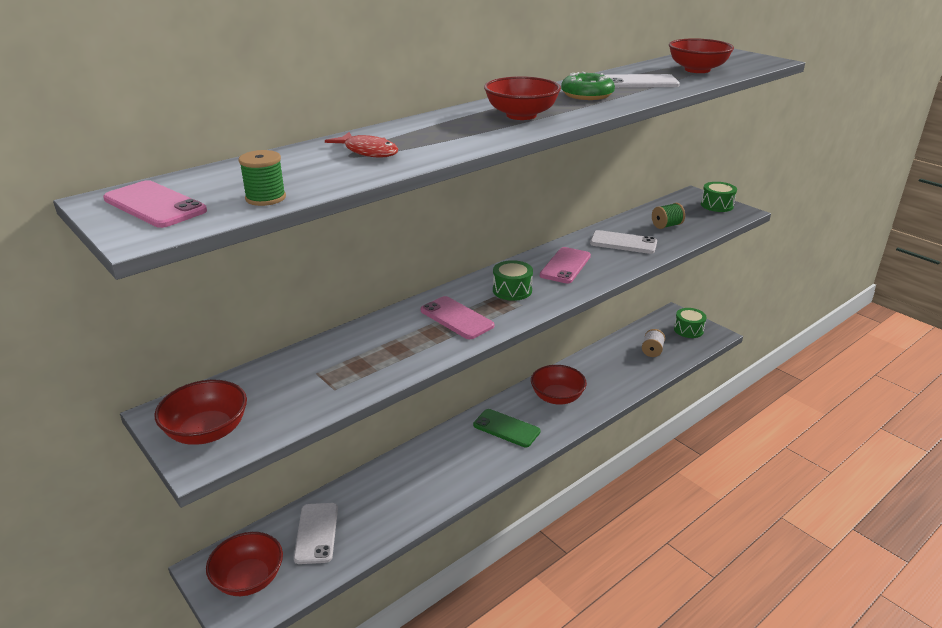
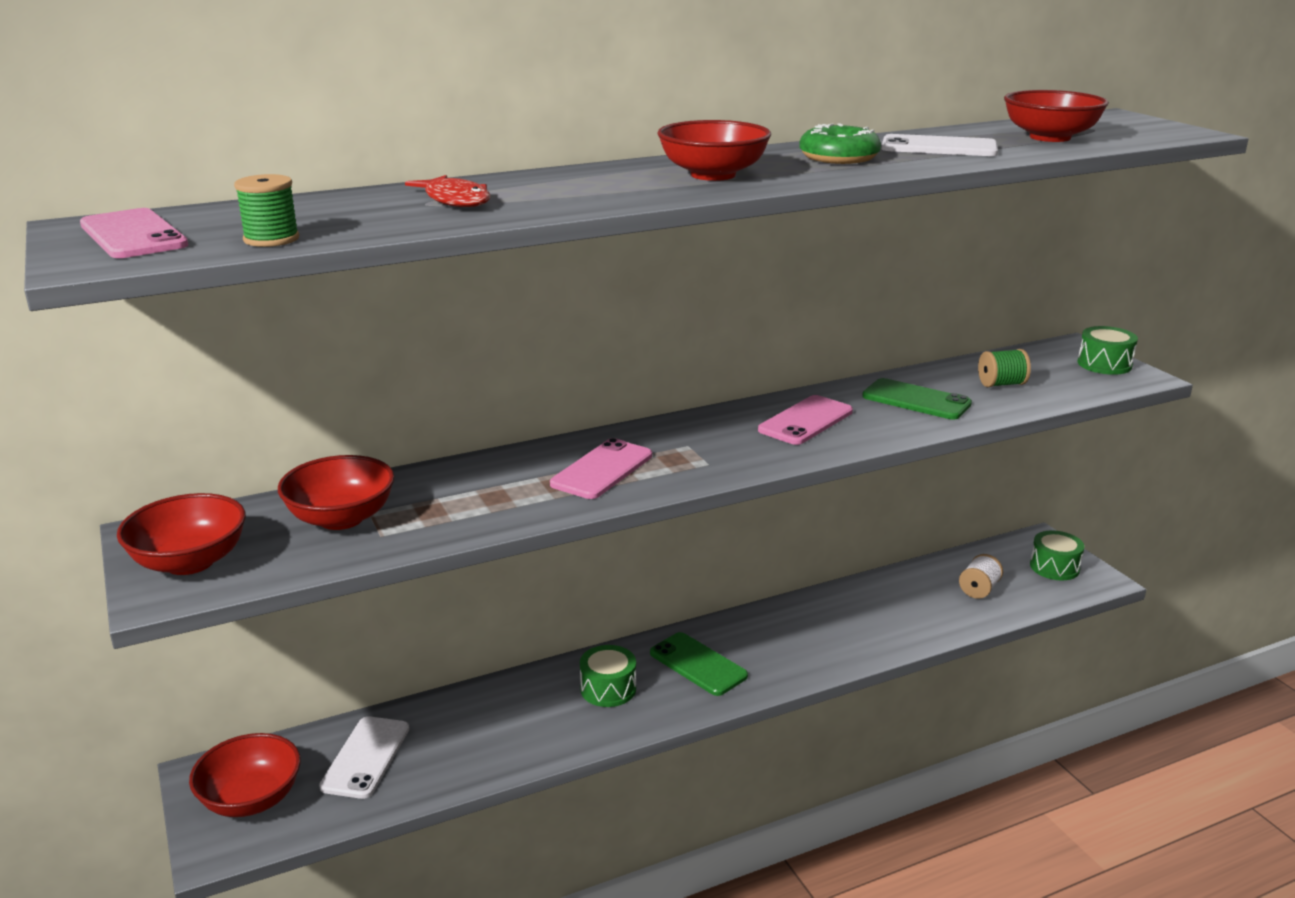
camera: 15 degrees right, 5 degrees down
(456, 318) = (602, 470): pink phone -> pink phone turned 60 degrees clockwise
(512, 290) = (705, 444): green drum -> green drum (608, 689)
(557, 397) = (795, 633): red bowl -> red bowl (341, 518)
(623, 243) = (916, 400): white phone -> green phone

